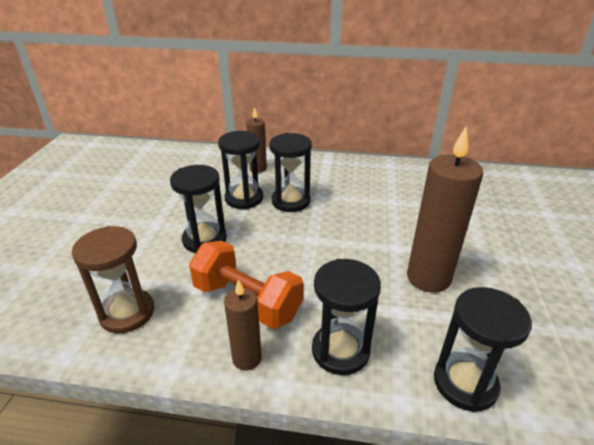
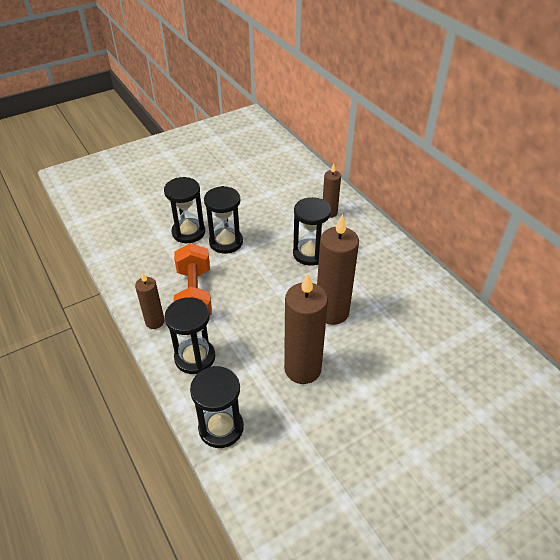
camera: 50 degrees right, 10 degrees up
(127, 313) = (142, 256): brown hourglass -> none
(244, 198) = (286, 230): black hourglass -> black hourglass (188, 232)
(375, 225) = (332, 312): none -> brown candle

